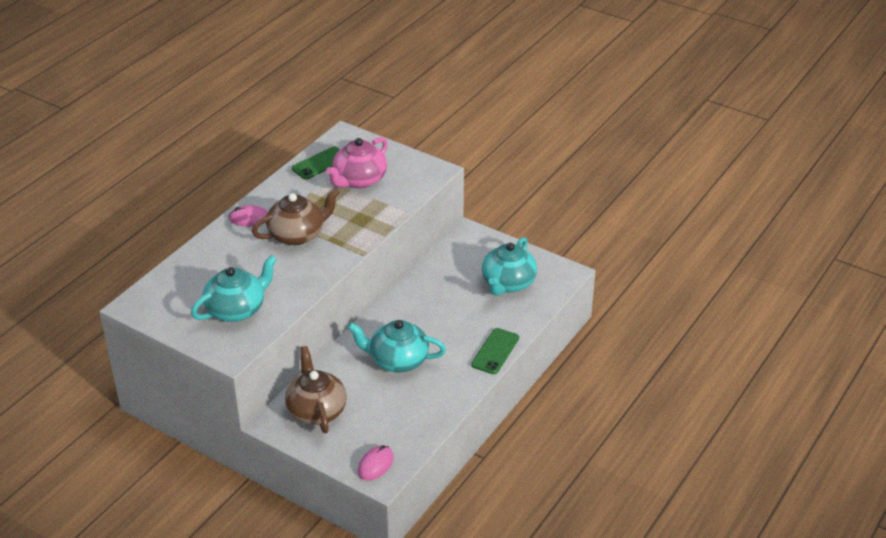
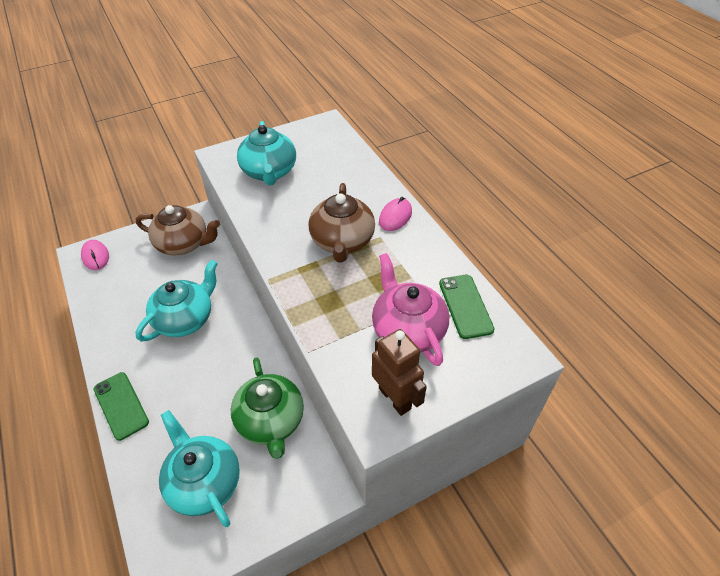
camera: 120 degrees right, 10 degrees up
(413, 170) = (395, 398): none -> brown robot
(445, 274) = (271, 421): none -> green teapot

